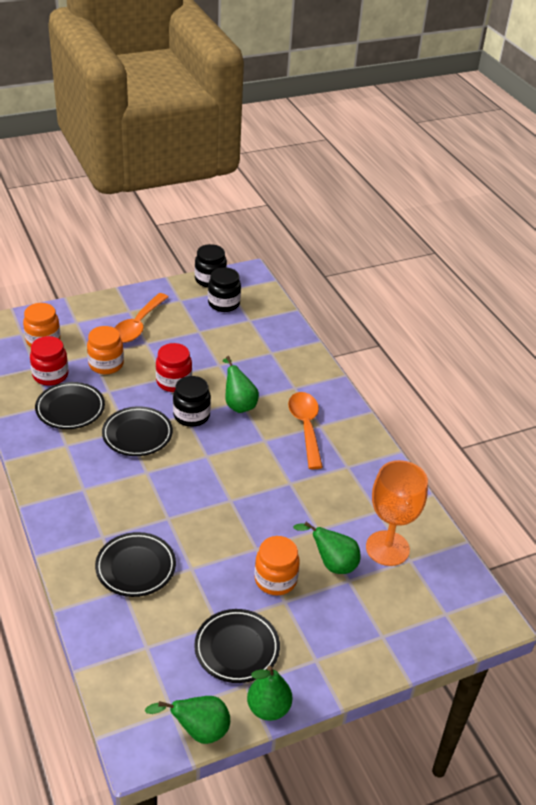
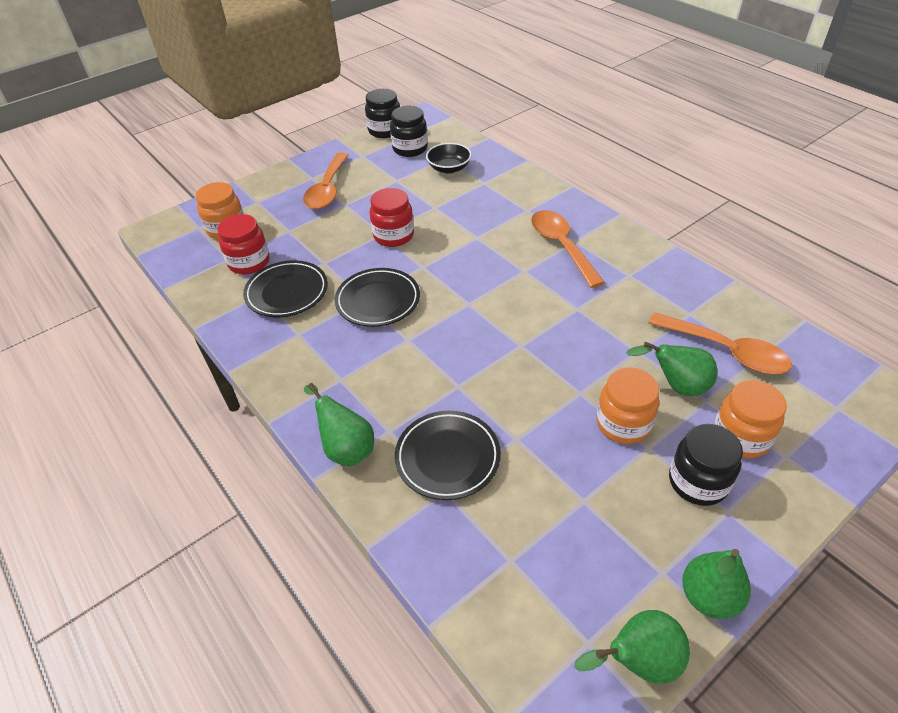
camera: 10 degrees left, 5 degrees up
(106, 364) = (309, 236): orange jar -> orange jar (740, 437)
(191, 416) = (430, 265): black jar -> black jar (698, 482)
(237, 648) = (625, 526): black plate -> none
(238, 404) = (476, 241): green pear -> green pear (346, 448)
(248, 331) = (449, 168): none -> black bowl
(387, 548) = (726, 351): orange goblet -> orange spoon

